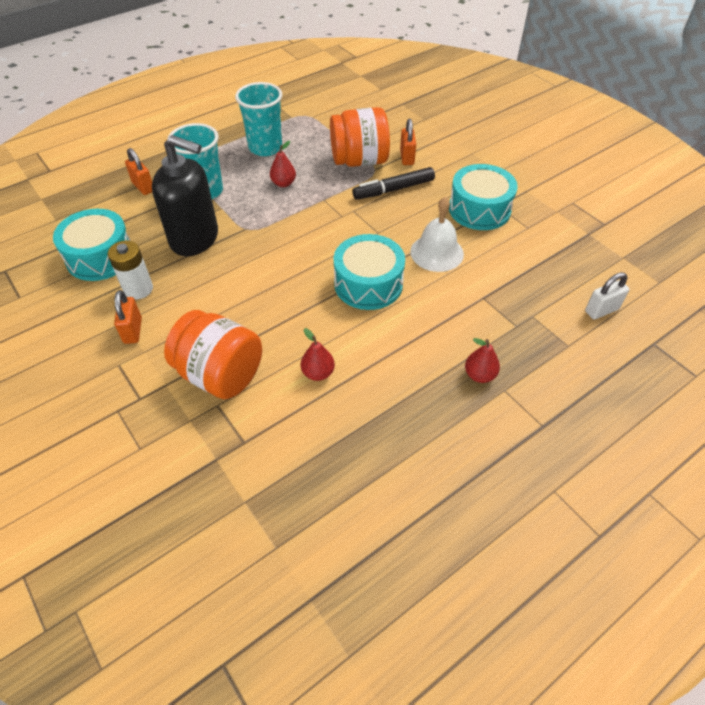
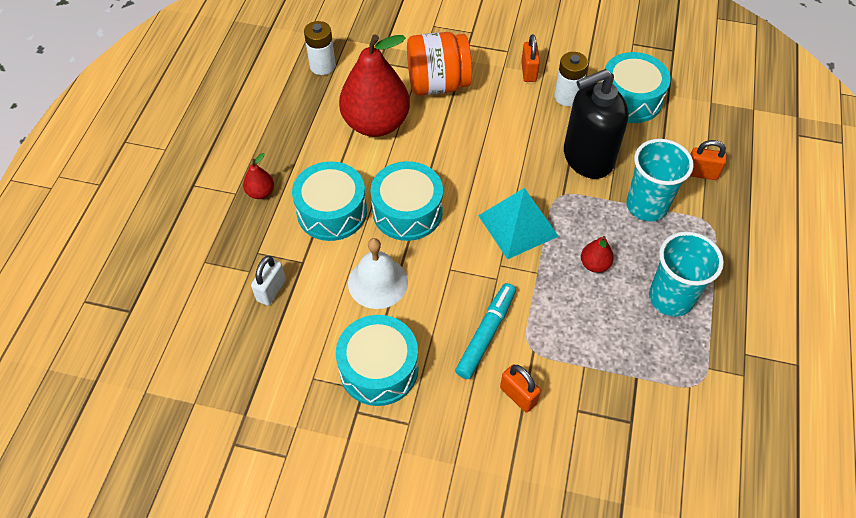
camera: 140 degrees right, 5 degrees up
(133, 331) = (528, 72): orange padlock -> orange padlock turned 45 degrees clockwise
(301, 229) = (518, 226): none -> turquoise pyramid
(305, 481) = (322, 66): none -> white battery
(318, 373) = (376, 123): red pear -> red pear, size x2.42
(359, 161) = (561, 351): orange jar -> none
(393, 189) = (486, 334): black marker -> turquoise marker
(428, 320) = (332, 211): none -> turquoise drum
(601, 310) = (190, 317): white padlock -> white padlock (271, 290)

